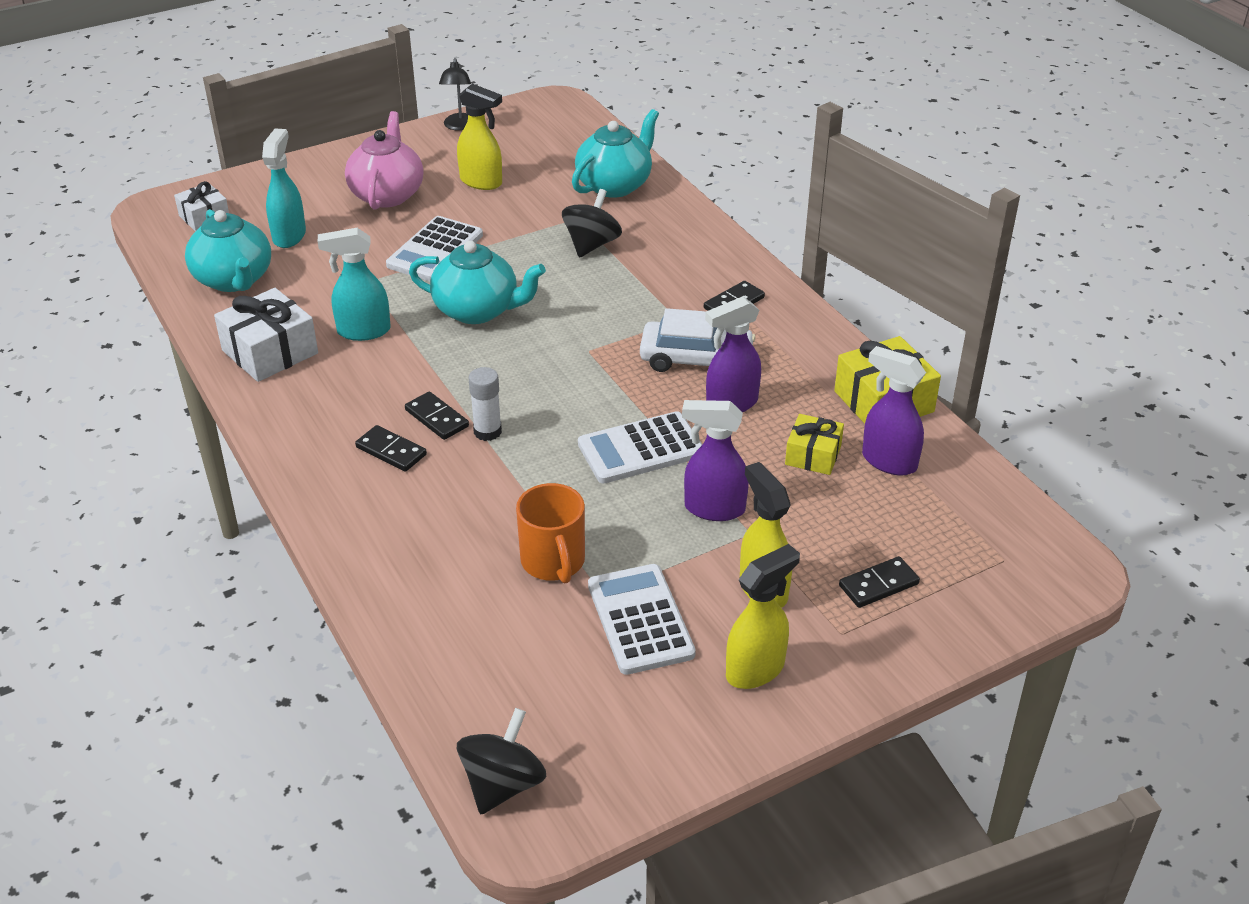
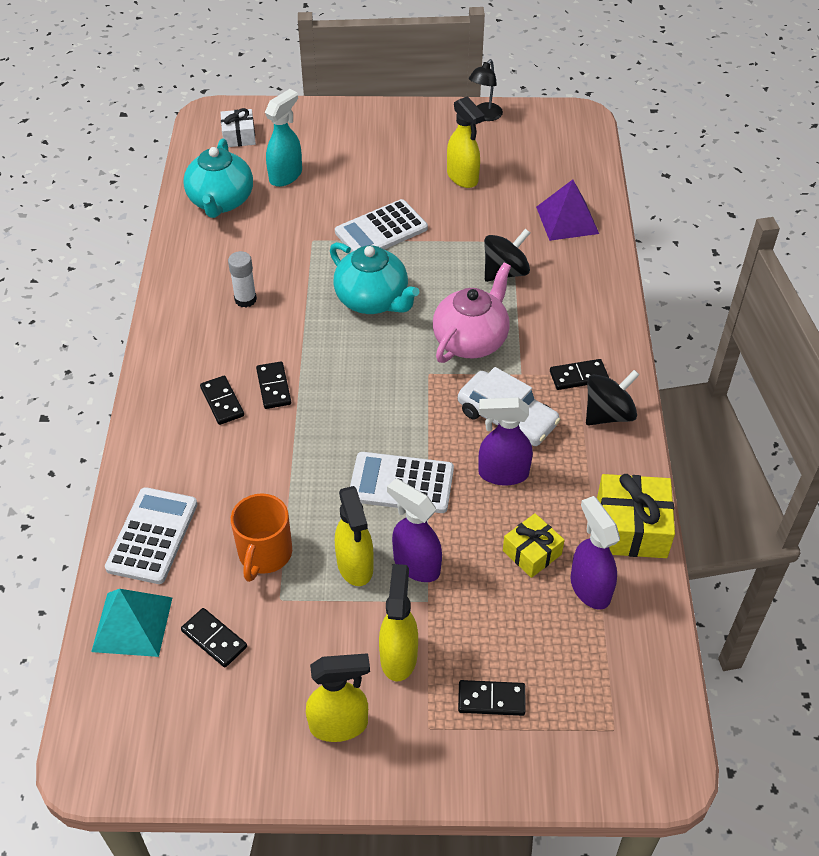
camera: 30 degrees right, 10 degrees up
(270, 352) = (201, 277): white gift -> none
(363, 331) = (277, 285): turquoise spray bottle -> none
(387, 194) = (383, 163): pink teapot -> pink teapot (471, 340)
(463, 681) = (132, 624): none -> turquoise pyramid
(487, 431) = (301, 415): white glue stick -> white glue stick (245, 299)
(503, 784) = (98, 723): black spinning top -> black spinning top (608, 414)
(564, 655) = (214, 639): none -> black domino
(615, 185) = (567, 220): turquoise teapot -> purple pyramid
(640, 620) = (289, 636): white calculator -> white calculator (152, 536)
(655, 534) = (355, 566): none -> yellow spray bottle

